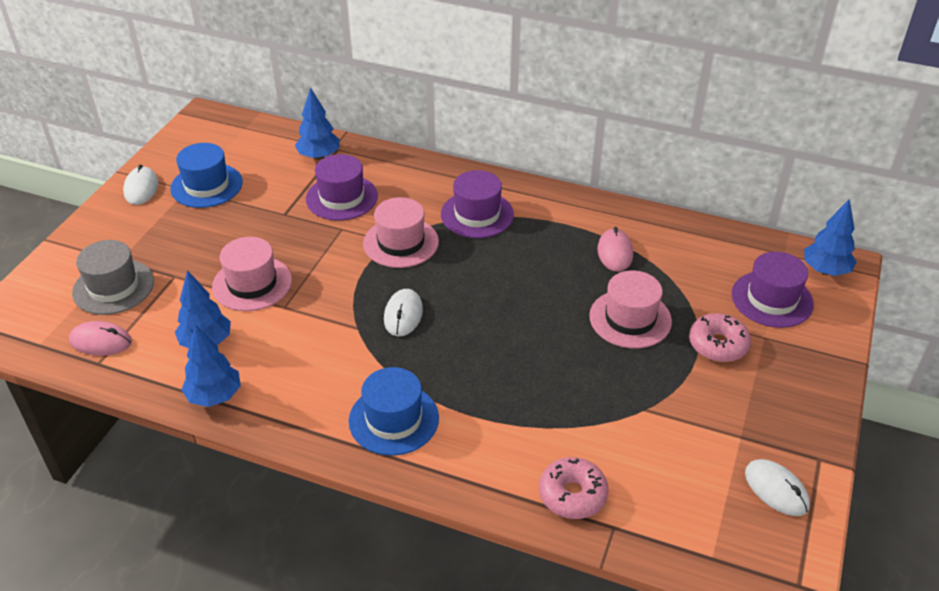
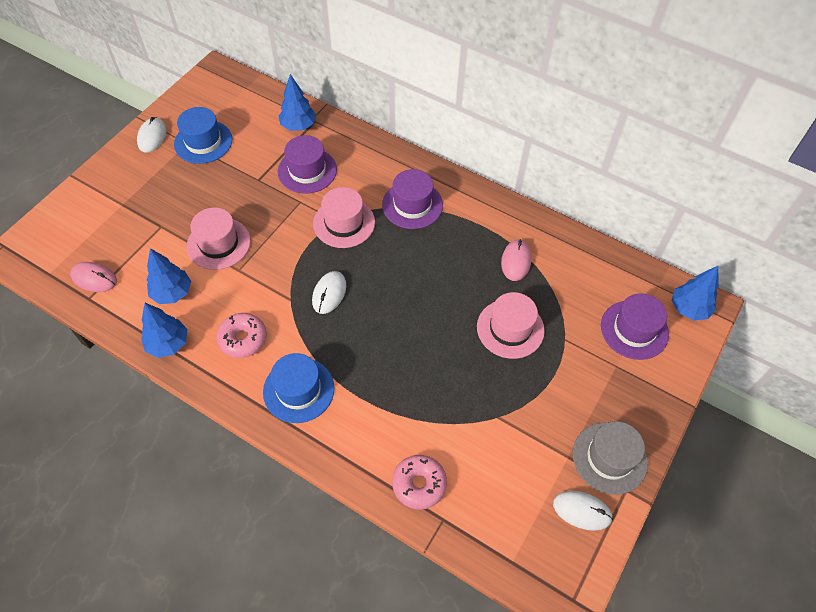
camera: 10 degrees right, 15 degrees up
(113, 287) = (113, 229): grey hat -> grey hat (609, 458)
(718, 345) = (575, 366): pink donut -> pink donut (243, 339)
(776, 489) = (582, 511): white mouse -> white mouse turned 45 degrees counterclockwise

